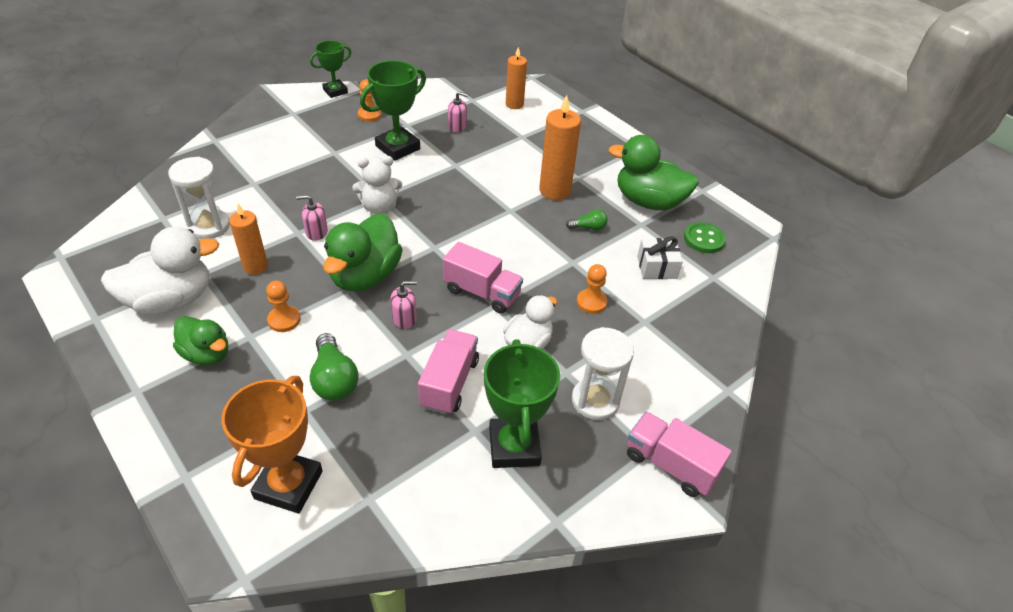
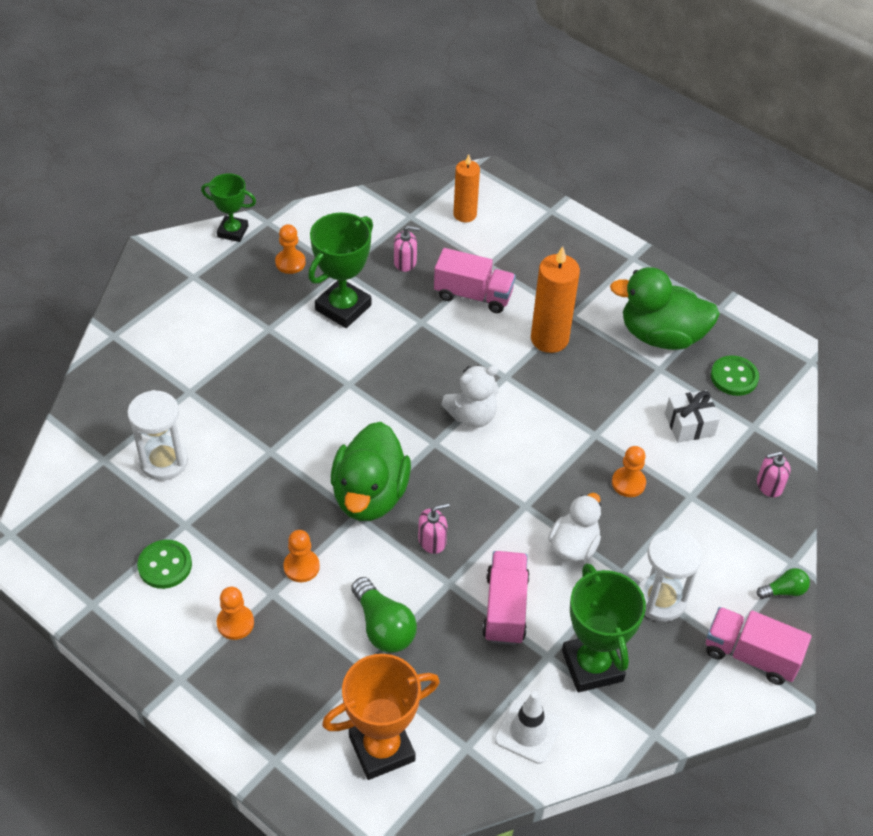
camera: 10 degrees left, 5 degrees up
(171, 300) = (165, 565): white duck -> green button
(207, 354) = (235, 623): green duck -> orange pawn
(256, 266) = (241, 505): orange candle -> none
(289, 485) = (382, 749): orange trophy -> orange trophy turned 60 degrees clockwise
(316, 232) = (292, 447): pink soap dispenser -> pink soap dispenser (769, 485)
(335, 91) = (233, 231): green trophy -> green trophy turned 60 degrees clockwise
(379, 207) = (353, 399): white teddy bear -> white teddy bear (472, 416)
(433, 495) = (528, 731): none -> white traffic cone
(482, 292) = (506, 492): pink truck -> pink truck (473, 295)
(588, 227) = (601, 384): green light bulb -> green light bulb (784, 591)

